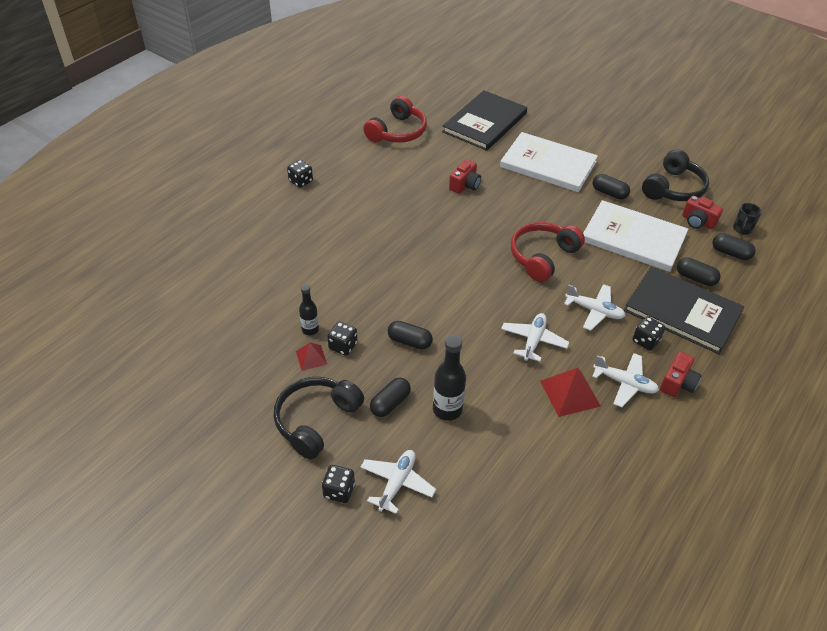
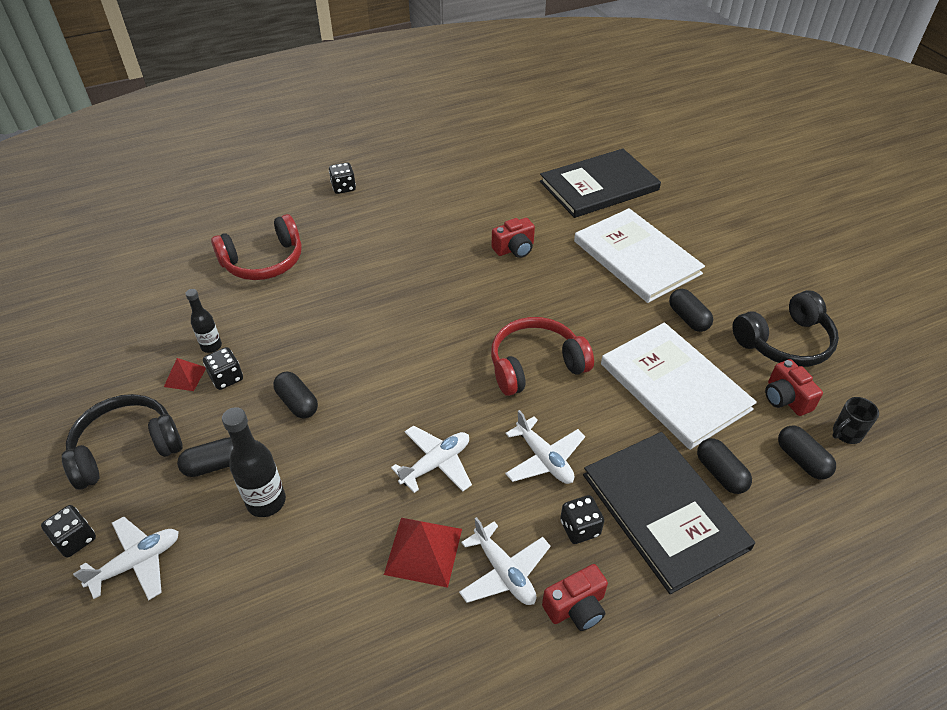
camera: 30 degrees right, 0 degrees up
(397, 132) = (490, 167): red headphones -> red headphones (264, 261)

